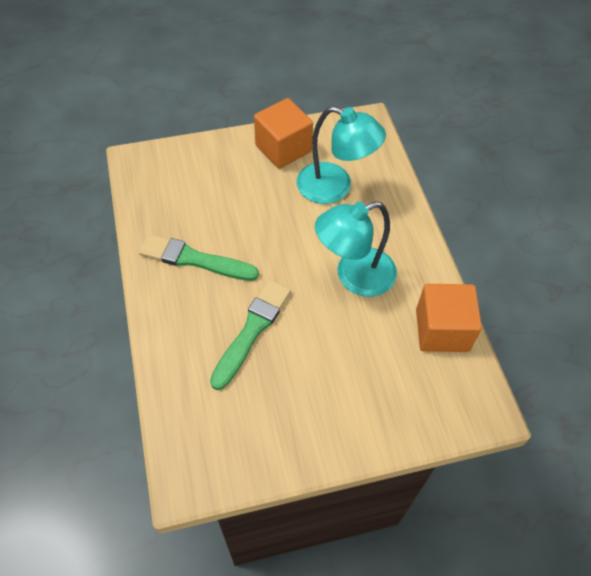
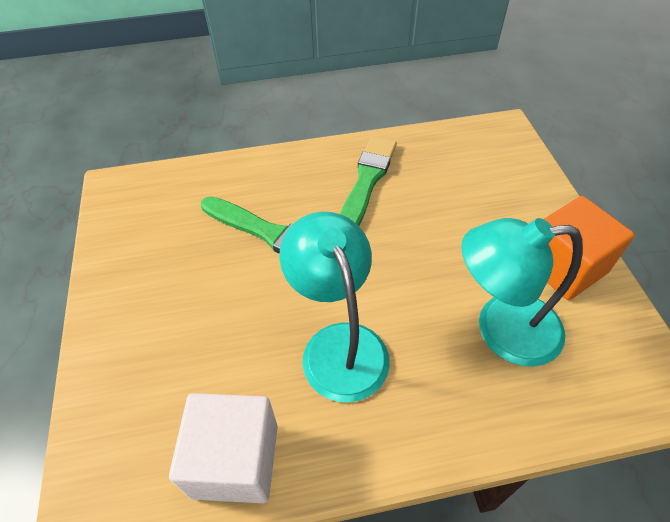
camera: 95 degrees right, 5 degrees down
(335, 187) = (501, 329): turquoise lamp -> turquoise lamp turned 60 degrees clockwise
(442, 330) = (235, 460): orange cube -> white cube

